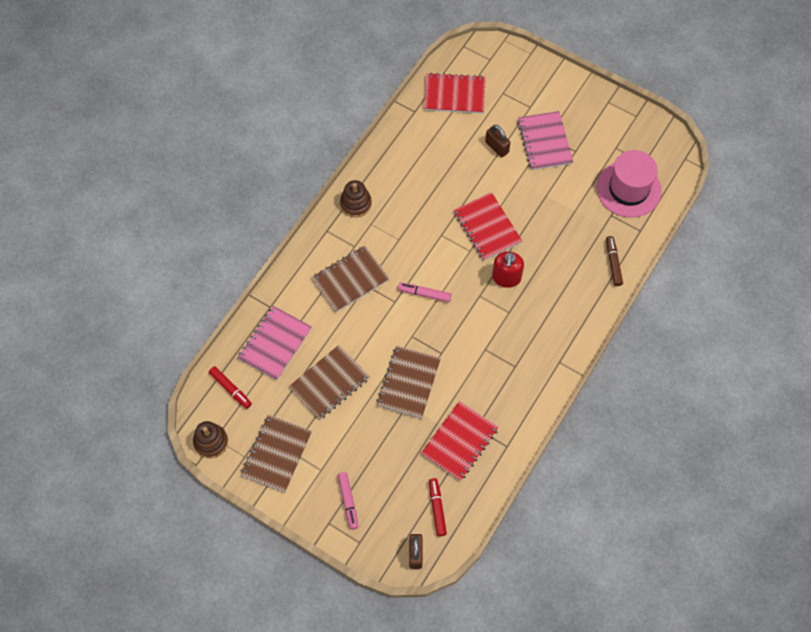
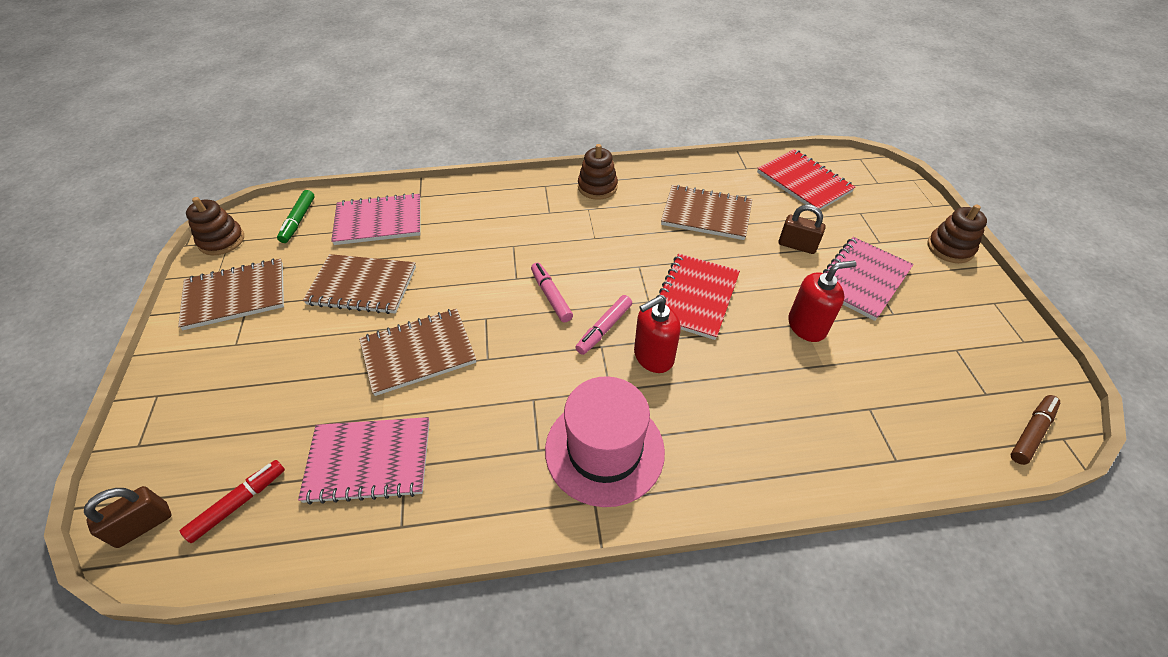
camera: 50 degrees right, 15 degrees down
(230, 389) = (298, 220): red marker -> green marker
(348, 501) = (200, 396): pink marker -> pink marker (604, 328)
(350, 280) = (507, 231): brown notebook -> brown notebook (706, 214)
(459, 441) = (369, 461): red notebook -> pink notebook
(496, 147) = (797, 245): brown padlock -> brown padlock turned 75 degrees counterclockwise
(549, 195) = (807, 326): none -> red soap dispenser
(563, 81) = (950, 248): none -> brown stacking toy
(613, 263) = (810, 461): brown marker -> brown marker (1031, 433)
(628, 189) = (929, 403): pink hat -> pink hat (604, 450)

